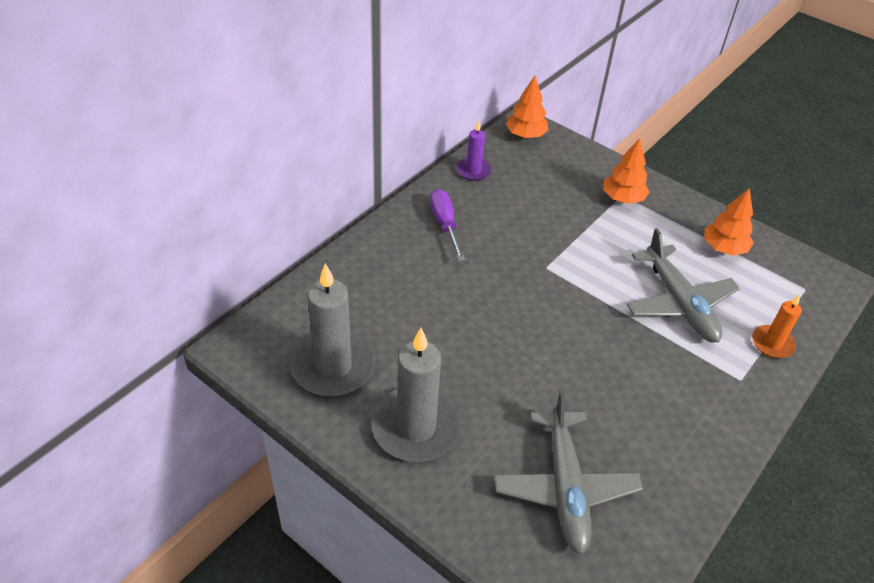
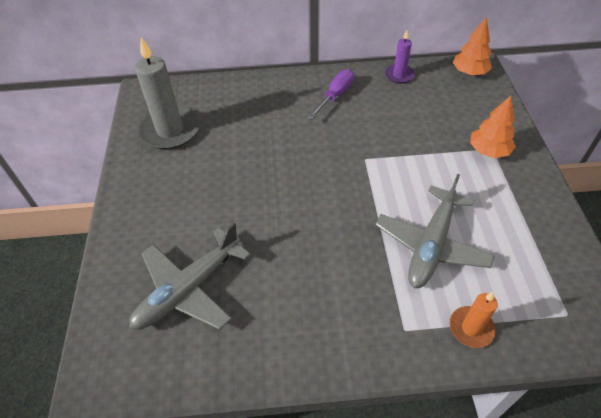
camera: 50 degrees right, 5 degrees up
(416, 427) = (163, 190): grey candle -> none
(723, 248) = (529, 235): orange tree -> none

